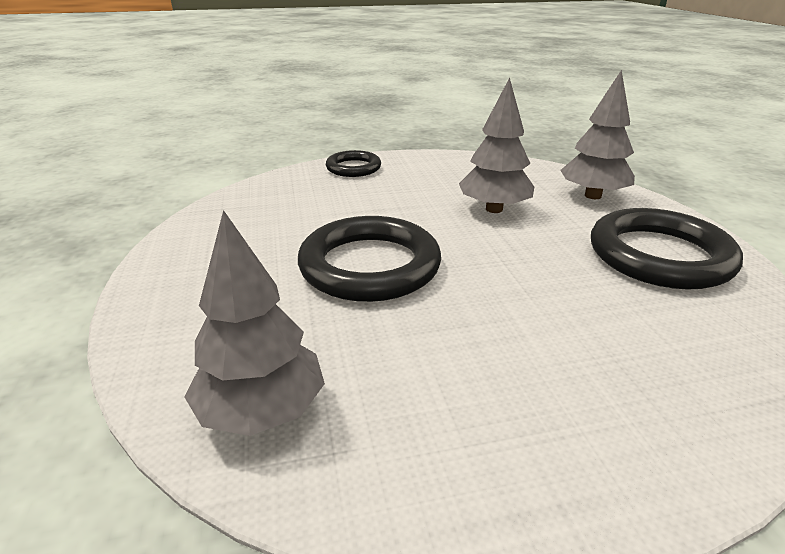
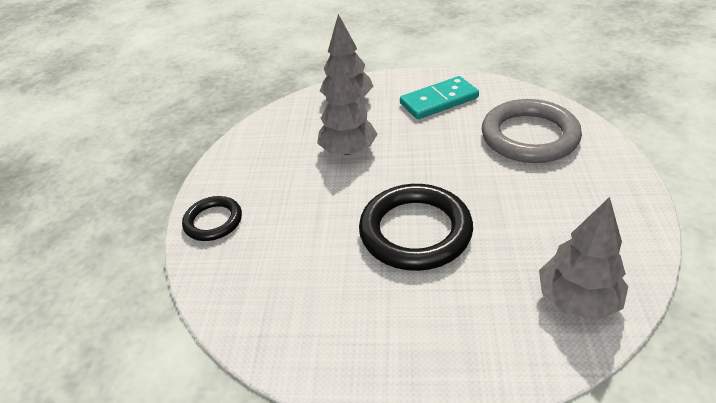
camera: 70 degrees left, 10 degrees up
(644, 349) = (529, 136): none -> grey ring
(659, 256) = (439, 101): black ring -> turquoise domino

